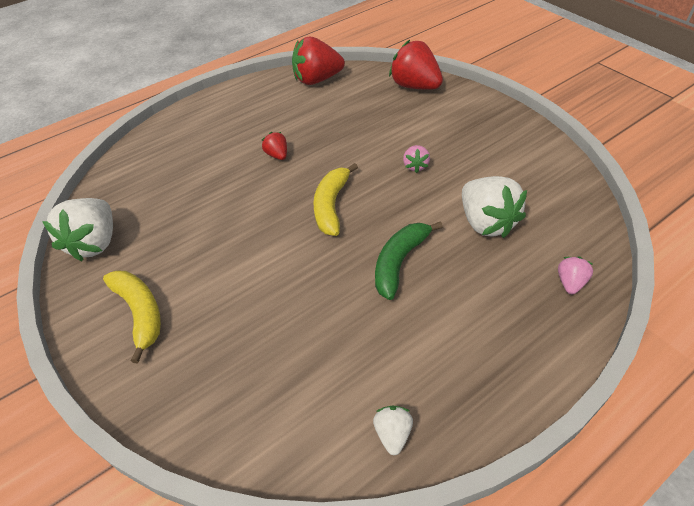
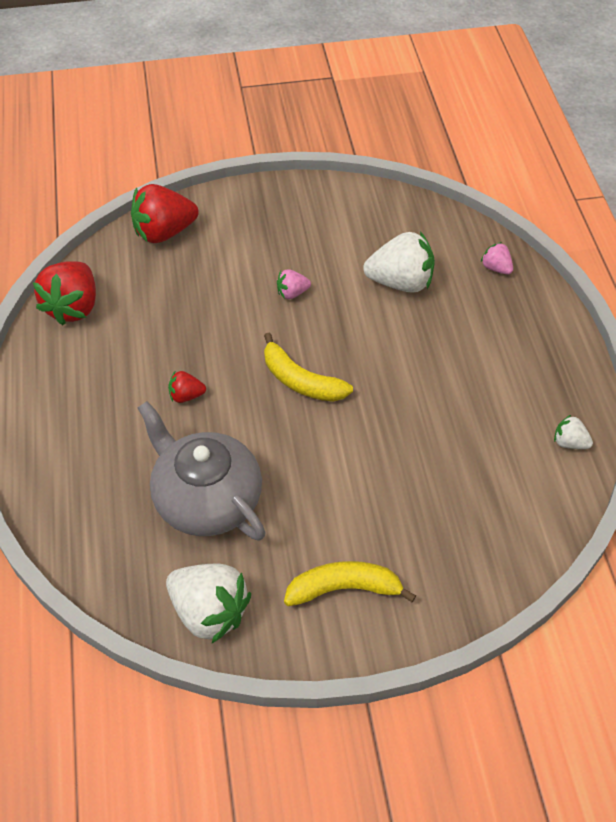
camera: 65 degrees left, 5 degrees up
(192, 201) = (206, 499): none -> grey teapot
(399, 262) = (407, 362): green banana -> none
(415, 166) = (292, 293): pink strawberry -> pink strawberry turned 135 degrees clockwise

